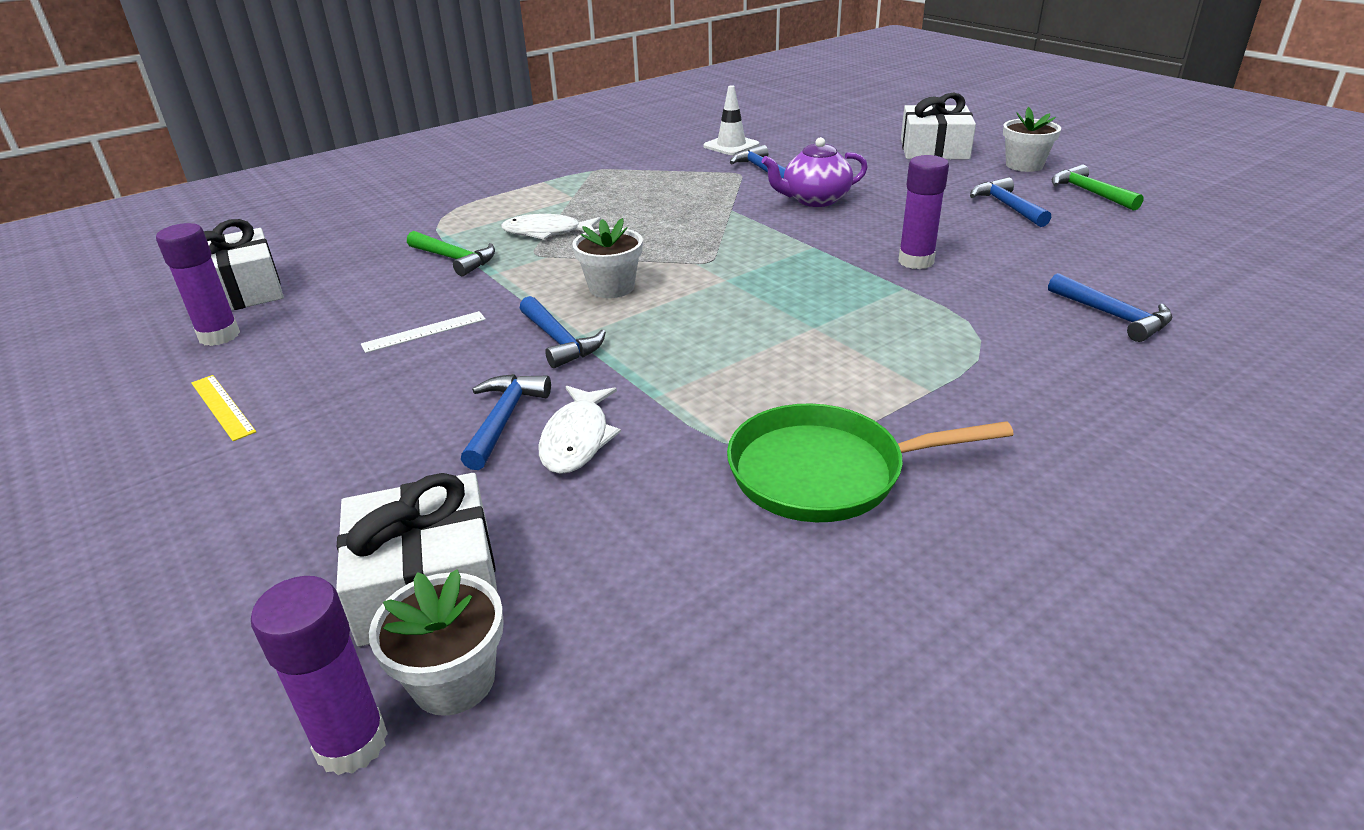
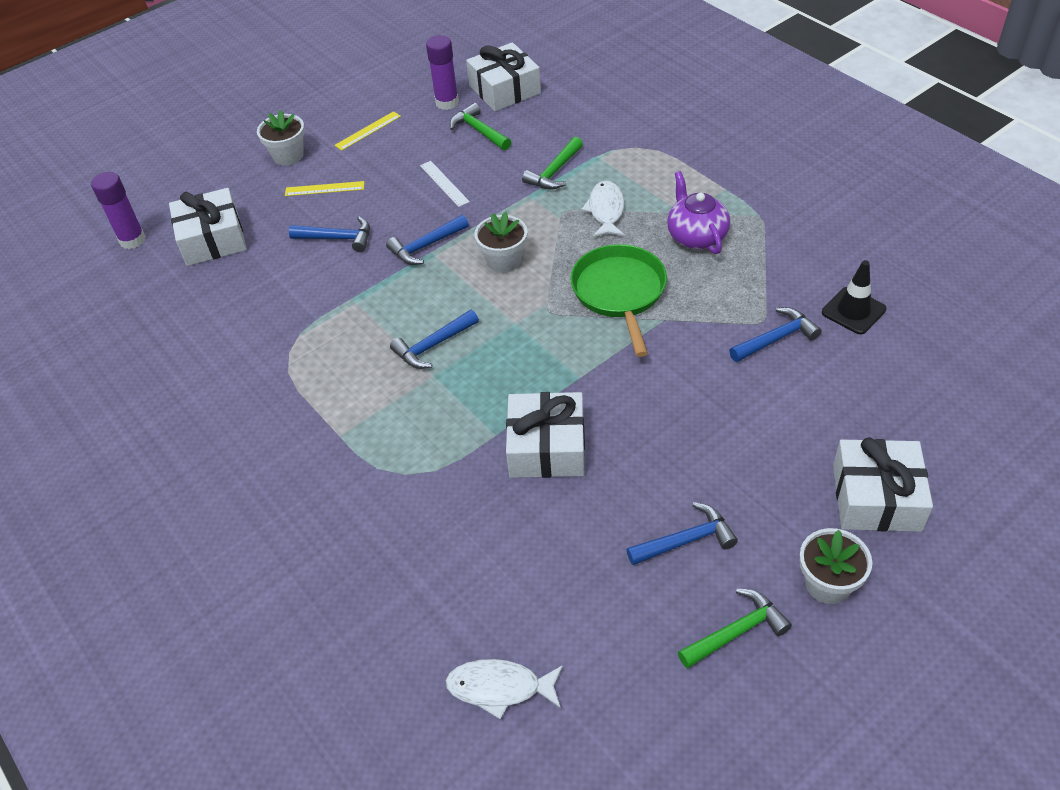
camera: 90 degrees right, 15 degrees up
(319, 309) = (479, 131): none -> green hammer
(357, 443) = (324, 188): none -> yellow ruler
(454, 680) = (154, 260): white flower pot -> white flower pot (288, 155)
(577, 439) = (313, 271): white fish -> white fish (500, 688)
(731, 146) = (853, 311): white traffic cone -> black traffic cone
(815, 200) = (692, 380): purple teapot -> purple teapot (696, 236)
(825, 472) = (262, 377): green pan -> green pan (620, 292)
(916, 261) = (547, 447): purple glue stick -> white gift
(1113, 316) = (434, 572): blue hammer -> blue hammer (433, 346)

